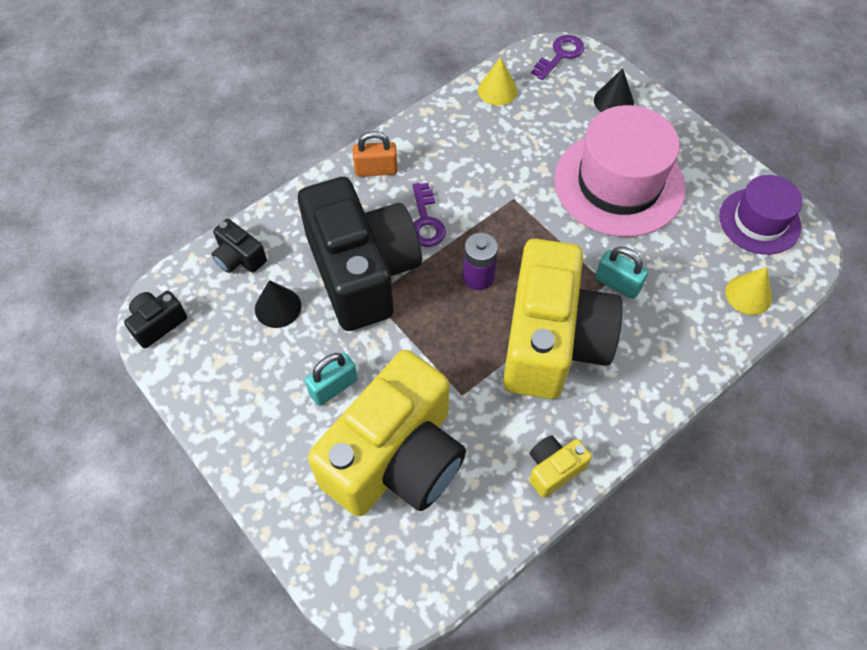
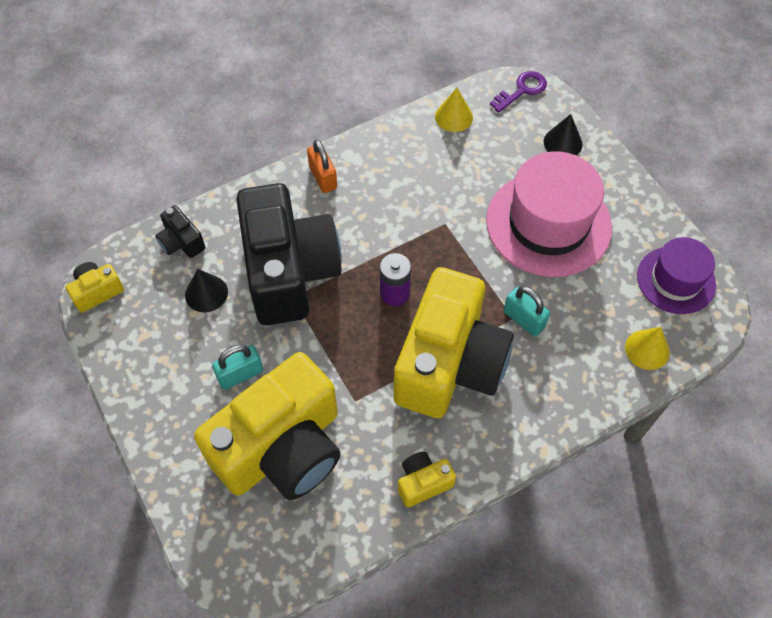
camera: 10 degrees right, 0 degrees up
(157, 323) = (97, 292): black camera -> yellow camera
(376, 170) = (323, 177): orange padlock -> orange padlock turned 60 degrees clockwise
(425, 221) = (358, 233): purple key -> none

